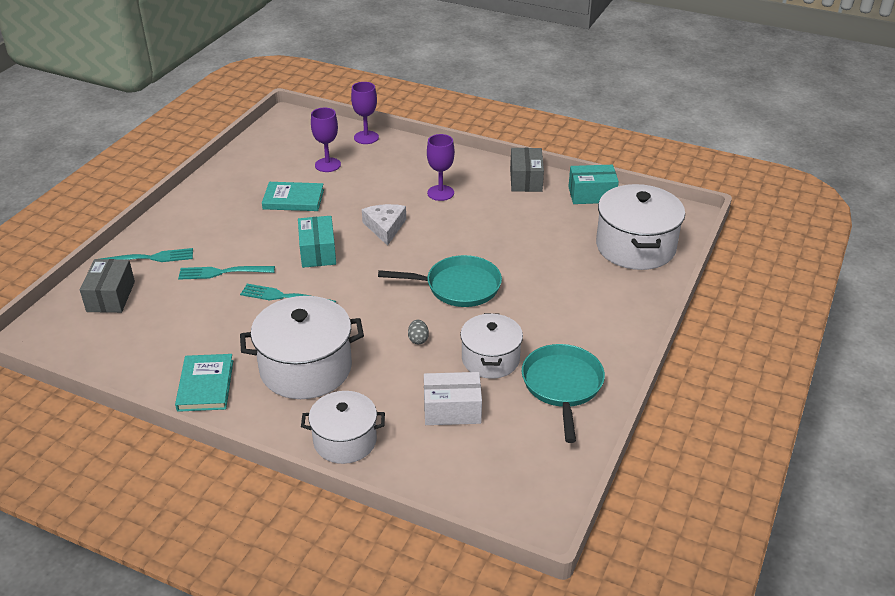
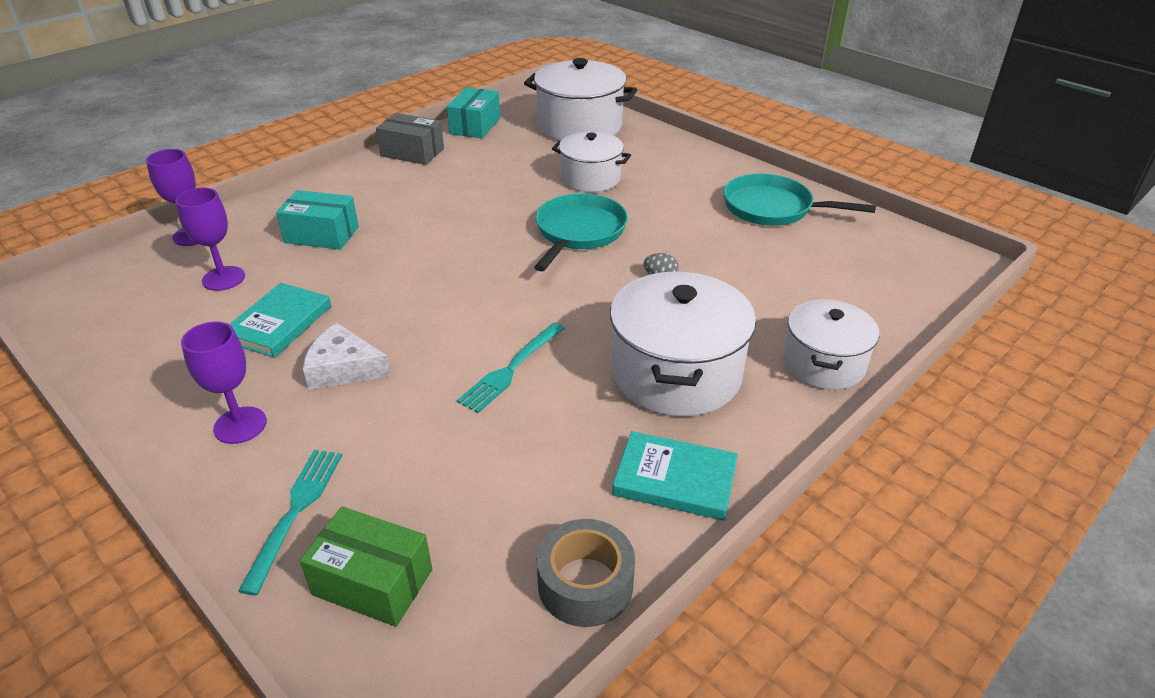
camera: 70 degrees left, 0 degrees up
(110, 296) = (372, 582): grey box -> green box
(121, 366) = (585, 584): none -> grey tape
(222, 272) = (407, 424): turquoise fork -> none
(317, 252) = (429, 322): turquoise box -> turquoise box (322, 235)
(385, 227) = (420, 259): white cheese -> white cheese (344, 368)
(440, 193) = (384, 207): purple goblet -> purple goblet (240, 425)
(452, 410) = (790, 278): white box -> none
(490, 359) = (716, 238): white pot -> white pot (590, 178)

